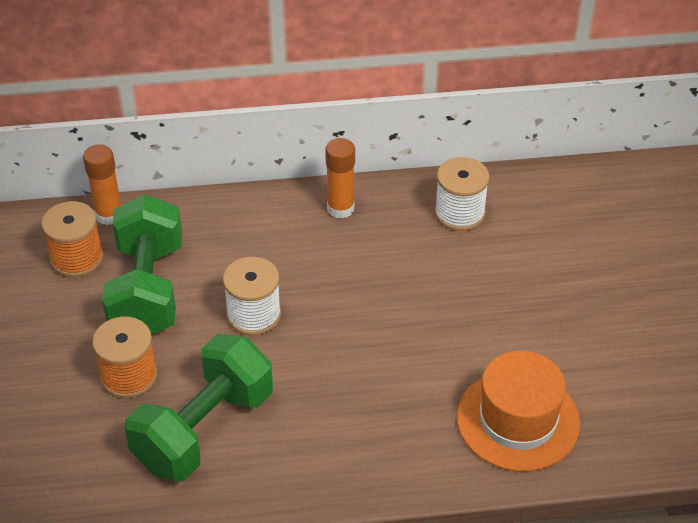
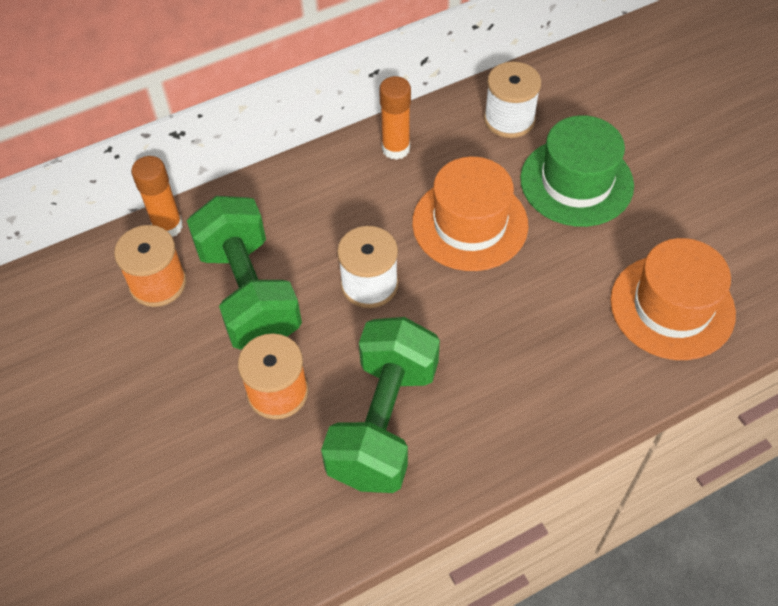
camera: 20 degrees left, 10 degrees up
(371, 292) = (470, 224): none -> orange hat
(491, 286) = (576, 182): none -> green hat

